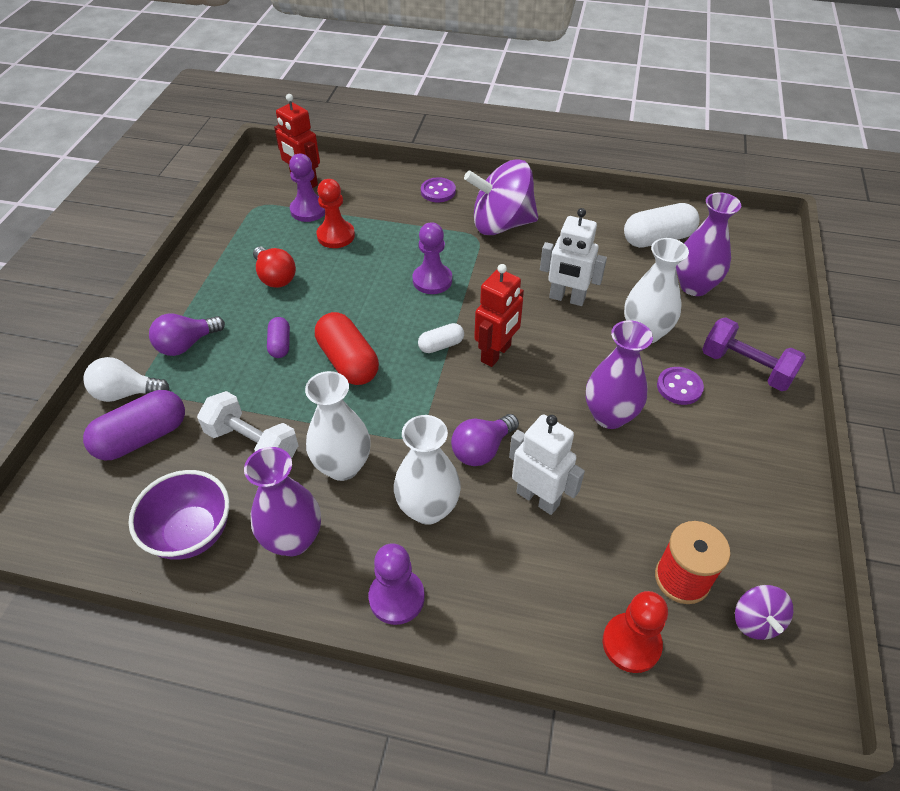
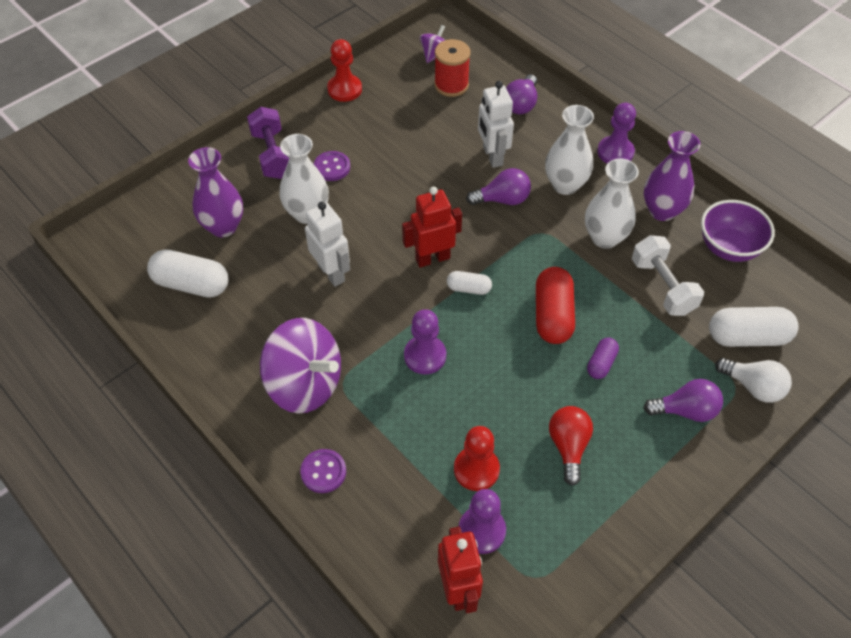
camera: 145 degrees left, 5 degrees up
(142, 437) = (747, 337): purple capsule -> white capsule
(571, 604) = (521, 104): none -> purple light bulb
(609, 416) = (398, 175): purple vase -> none
(631, 643) = (506, 77): red pawn -> red pawn (344, 89)

